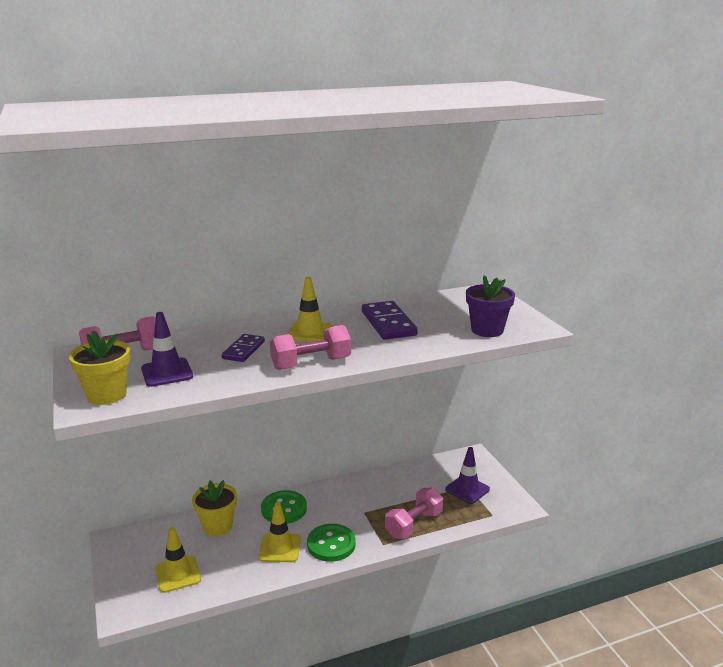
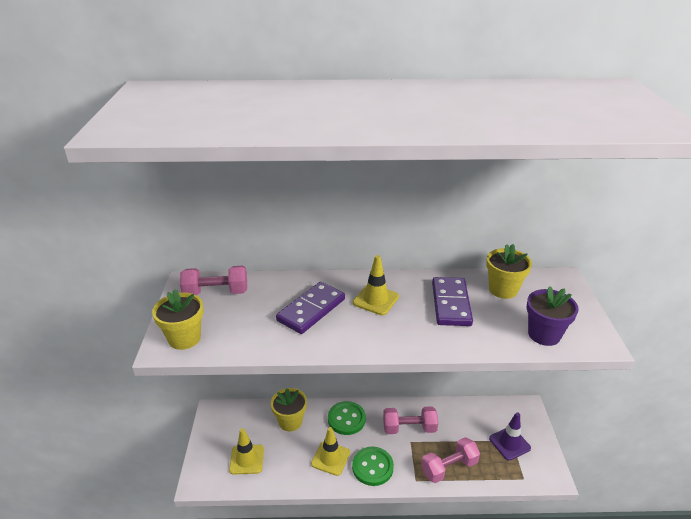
camera: 20 degrees right, 10 degrees up
(167, 372) = (240, 323): purple traffic cone -> none
(243, 350) = (311, 310): purple domino -> purple domino, size x1.58
(311, 363) = (361, 341): pink dumbbell -> pink dumbbell (409, 428)
(433, 306) = (503, 289): none -> yellow flower pot

